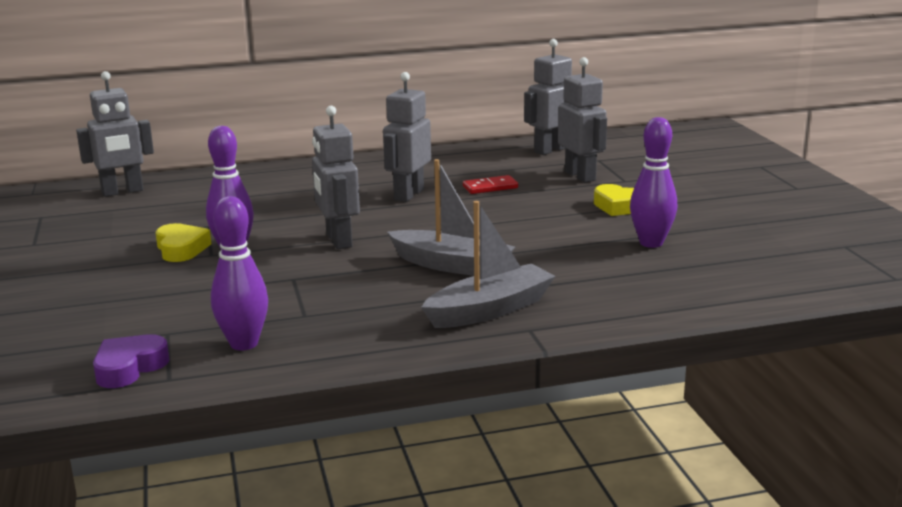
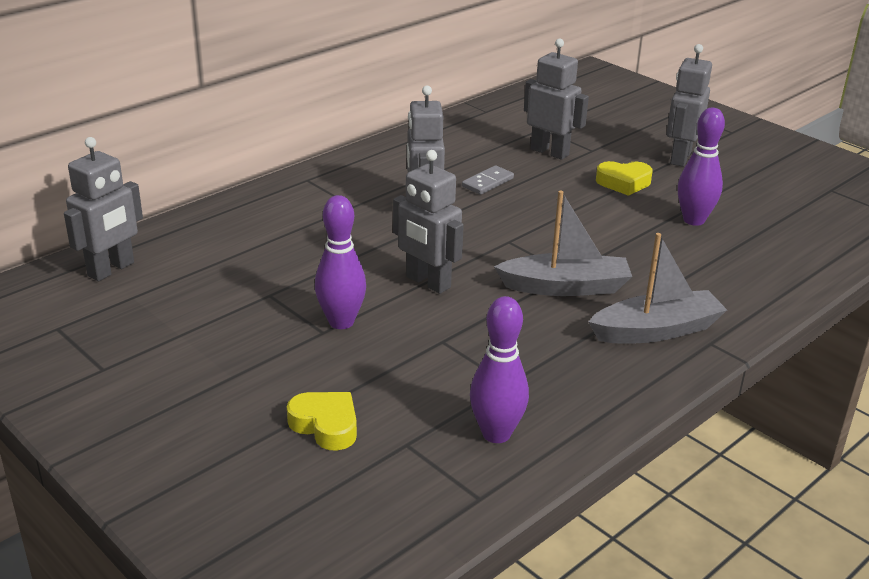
camera: 30 degrees left, 10 degrees up
(129, 368) = (425, 498): purple heart -> none
(181, 249) = (282, 333): yellow heart -> yellow heart (326, 425)
(490, 187) = (488, 182): red domino -> grey domino
(490, 310) = (656, 330): grey boat -> grey boat turned 45 degrees clockwise
(550, 150) = (487, 124): grey robot -> grey robot (680, 158)

